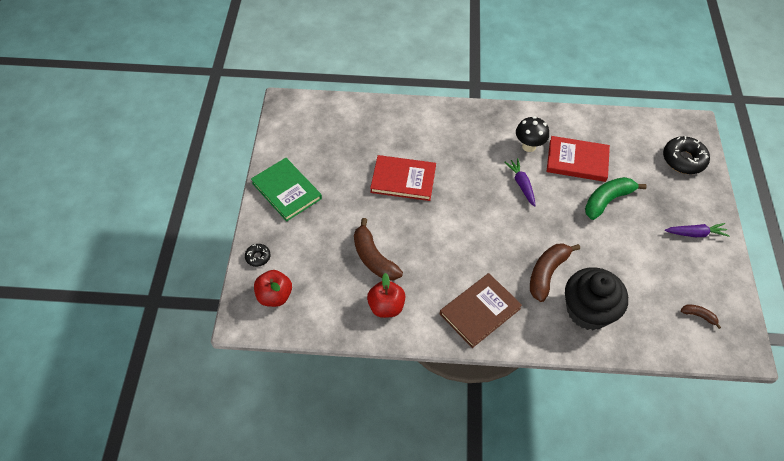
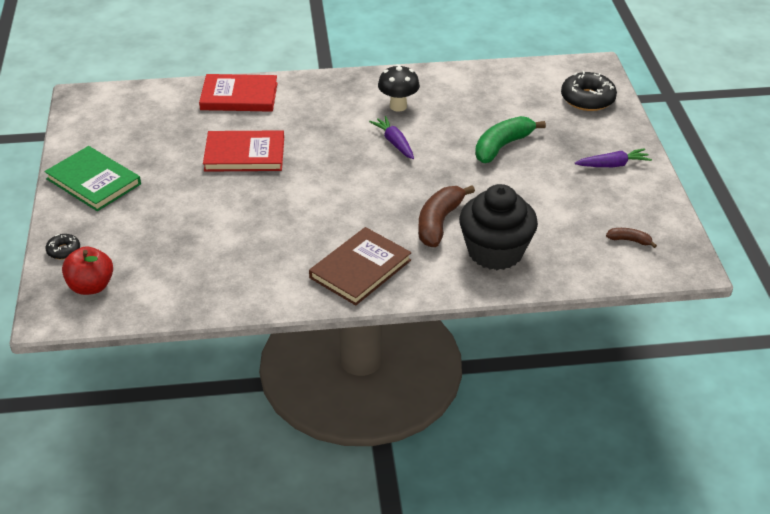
camera: 10 degrees left, 15 degrees down
(373, 258) = (216, 234): brown banana -> none
(386, 307) = (239, 279): red apple -> none
(577, 161) = (459, 113): red book -> red book (239, 96)

